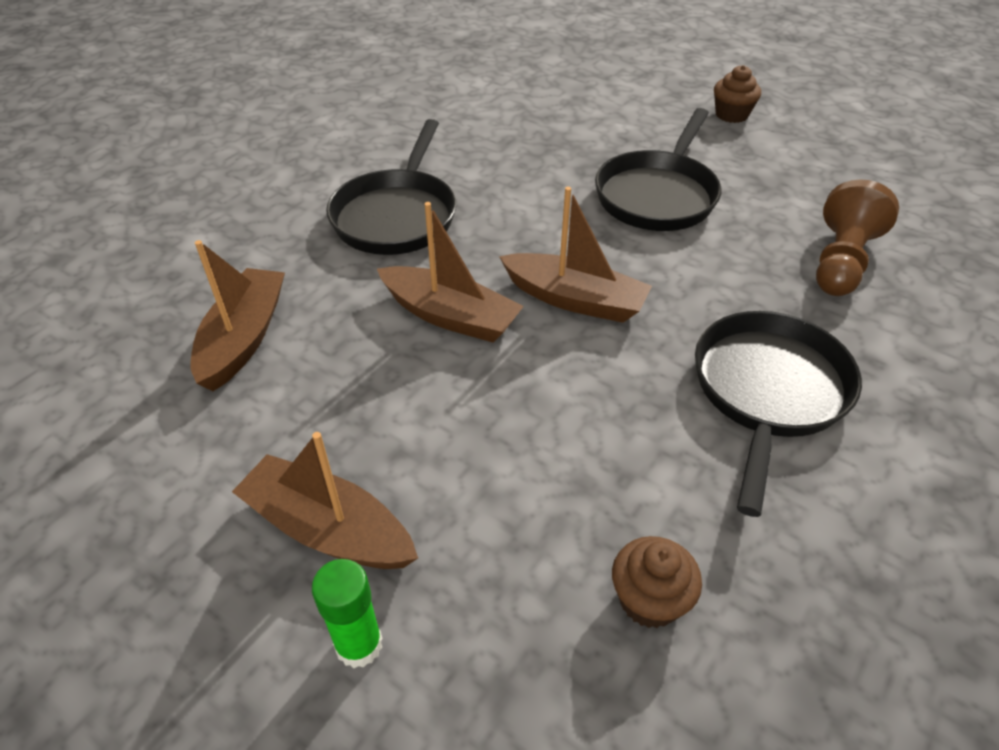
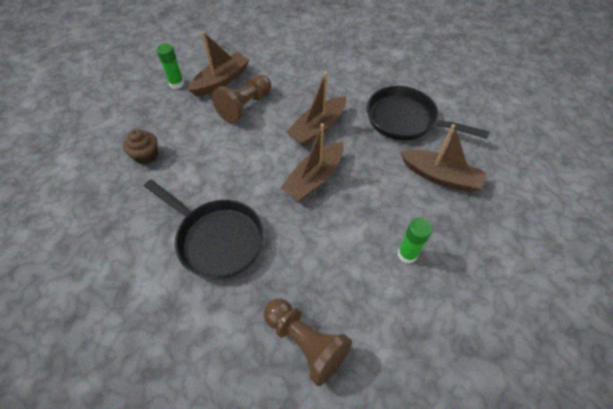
camera: 105 degrees right, 10 degrees up
(244, 338) = (325, 65): brown boat -> brown boat (440, 176)
(417, 448) = (245, 106): none -> brown pawn
(658, 195) = (407, 254): black pan -> green glue stick
(731, 115) = (533, 366): brown cupcake -> none

